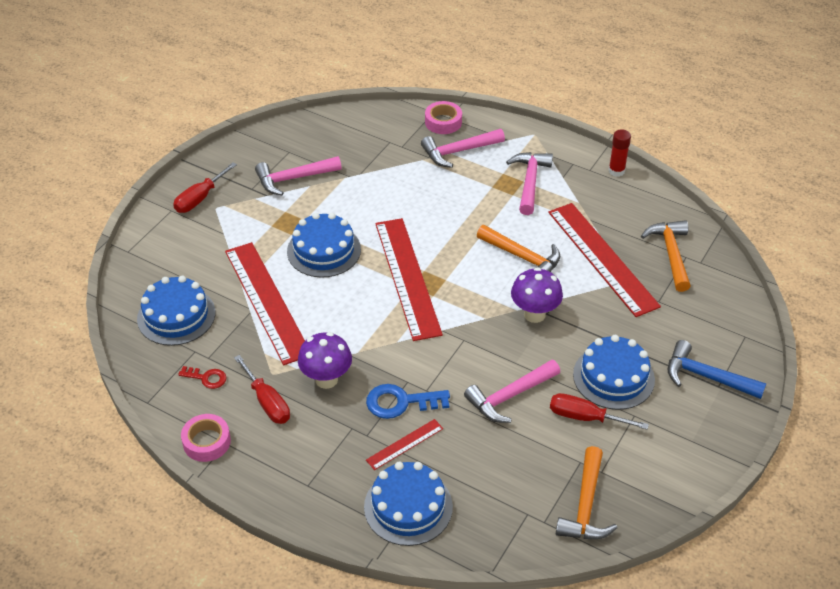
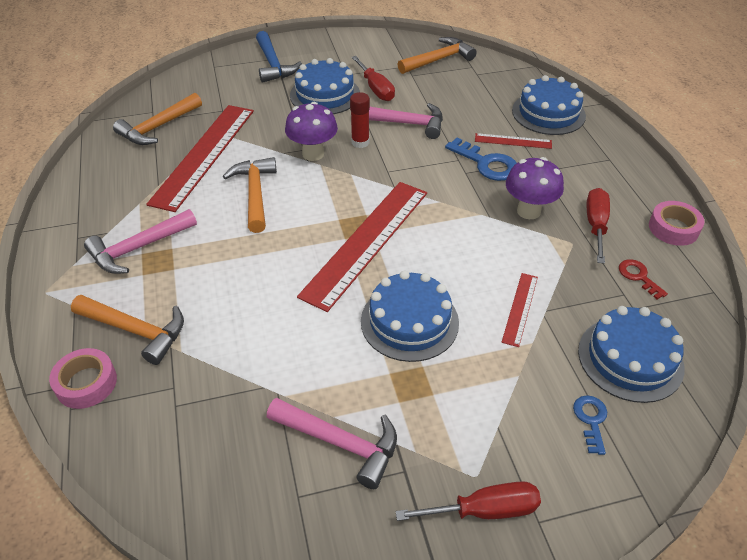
camera: 135 degrees left, 0 degrees up
(176, 267) = (591, 420): none -> blue key
(267, 301) = (520, 308): red ruler -> red ruler, size x0.46
(458, 151) = (136, 331): pink hammer -> orange hammer
(616, 171) = (63, 205): red glue stick -> red glue stick (360, 142)

